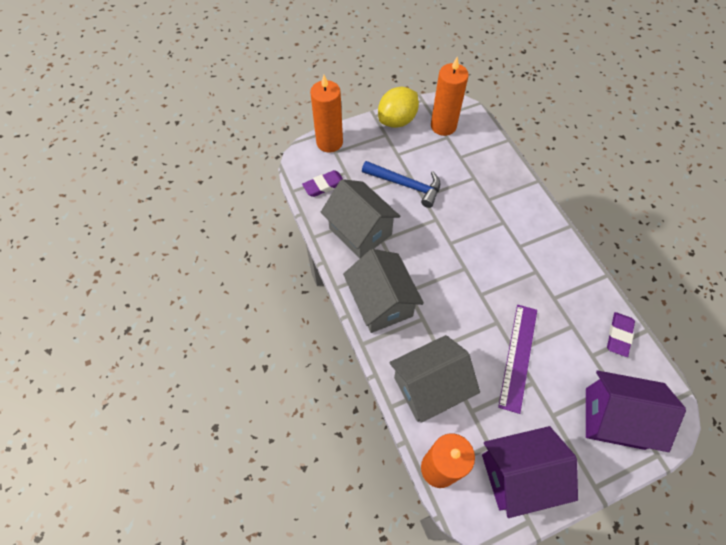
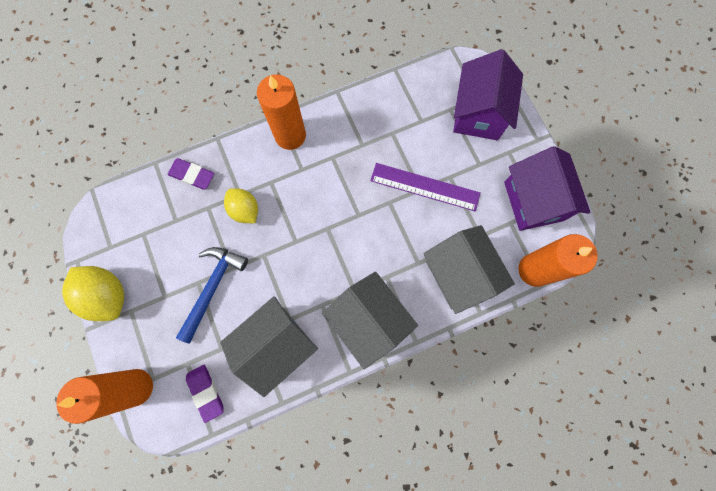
camera: 90 degrees left, 15 degrees up
(381, 303) = (368, 320): grey house -> grey house turned 75 degrees clockwise
(443, 126) = (124, 237): orange candle -> orange candle (290, 135)
(475, 204) = (245, 210): none -> yellow lemon
(619, 335) = (401, 94): purple eraser -> purple eraser (192, 175)

